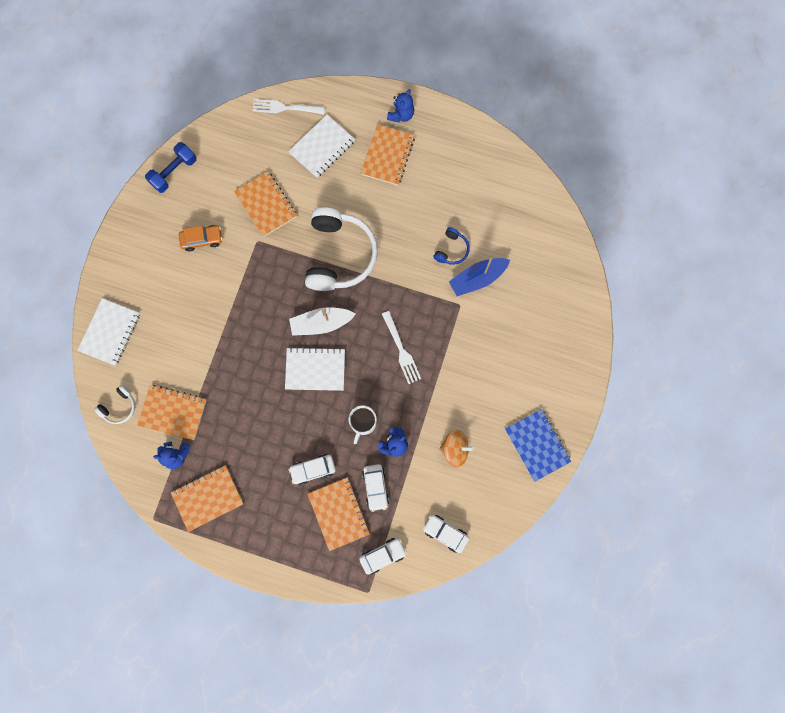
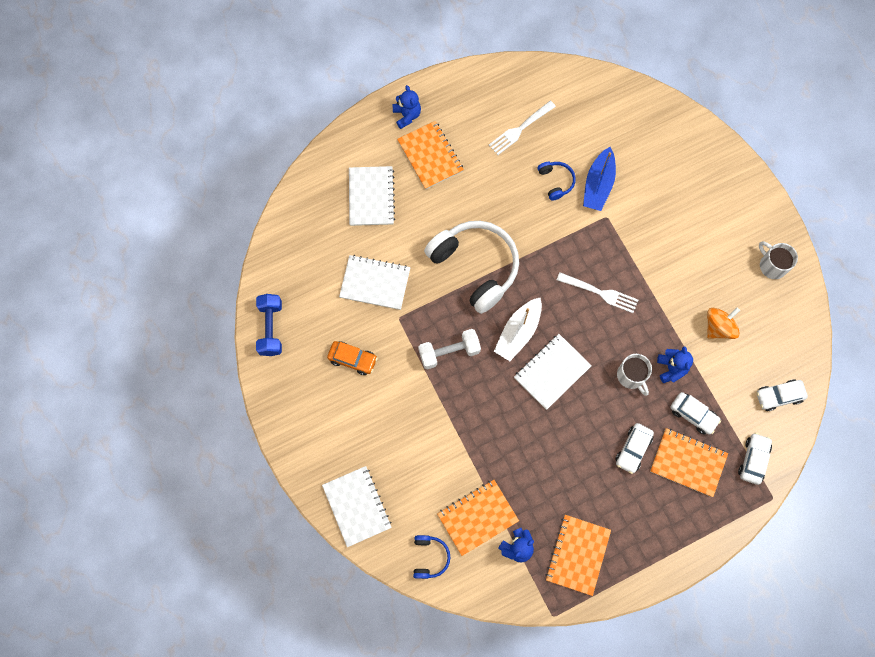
camera: 45 degrees left, 5 degrees down
(119, 407) = (430, 557): white headphones -> blue headphones
(202, 239) = (353, 359): orange car -> orange car turned 75 degrees clockwise
(265, 293) = (449, 352): none -> white dumbbell
(266, 205) = (375, 283): orange notebook -> white notebook
(286, 107) = (308, 193): white fork -> white fork (520, 129)
(537, 445) = (772, 265): blue notebook -> white mug

